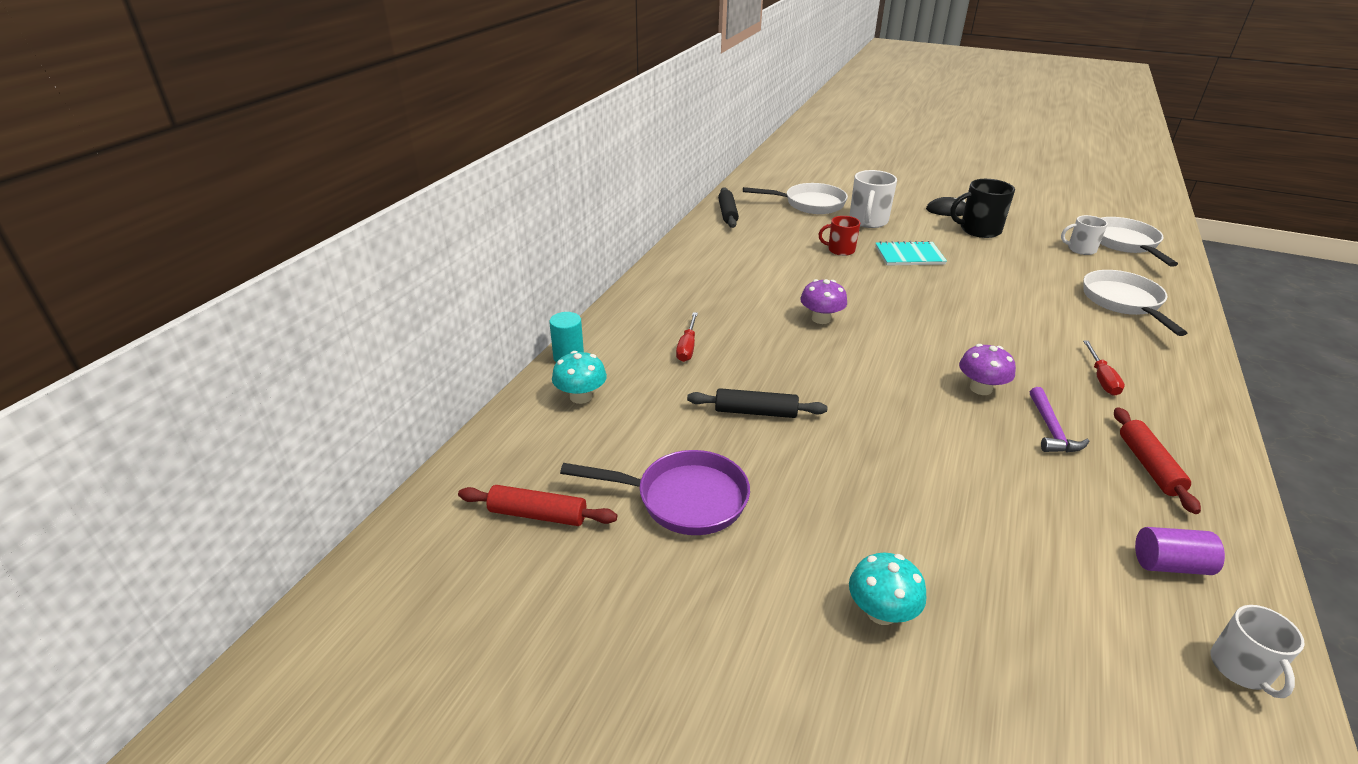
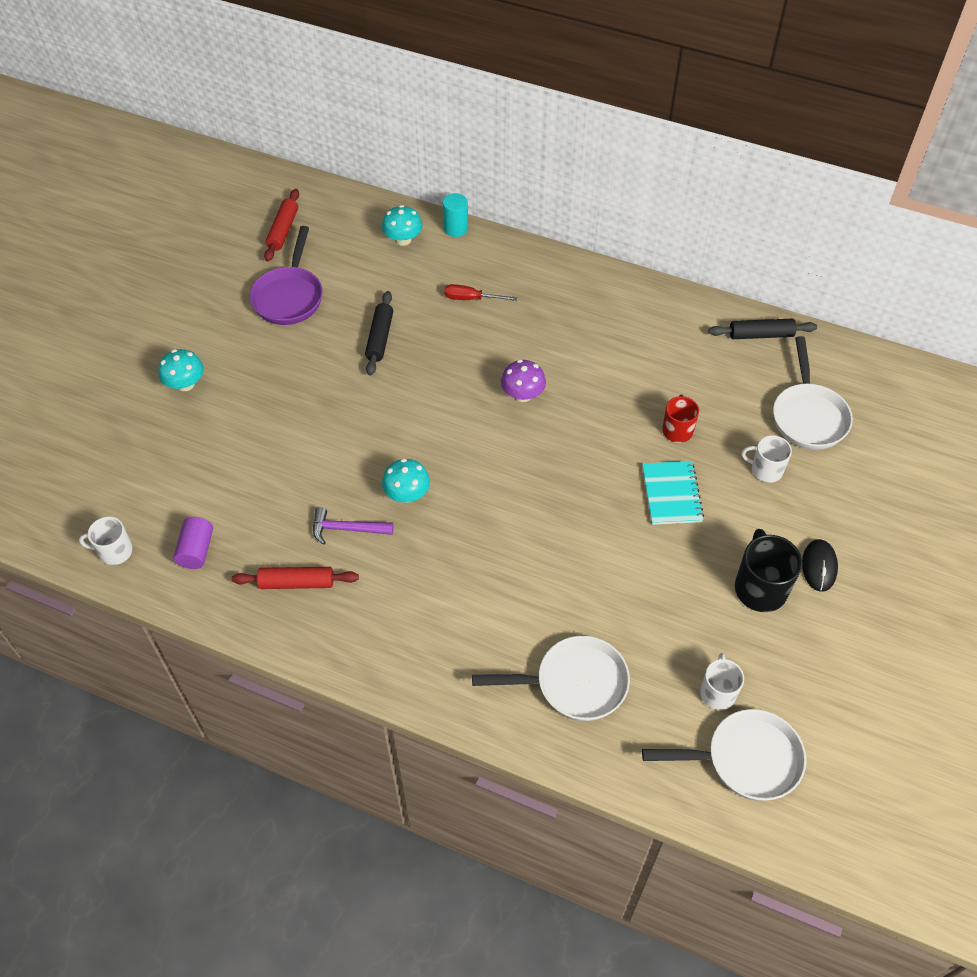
camera: 90 degrees right, 20 degrees up
(868, 221) = (765, 470): white mug -> white mug, size x0.64
(980, 388) = (407, 494): purple mushroom -> turquoise mushroom
(1101, 379) = (420, 597): red screwdriver -> none

